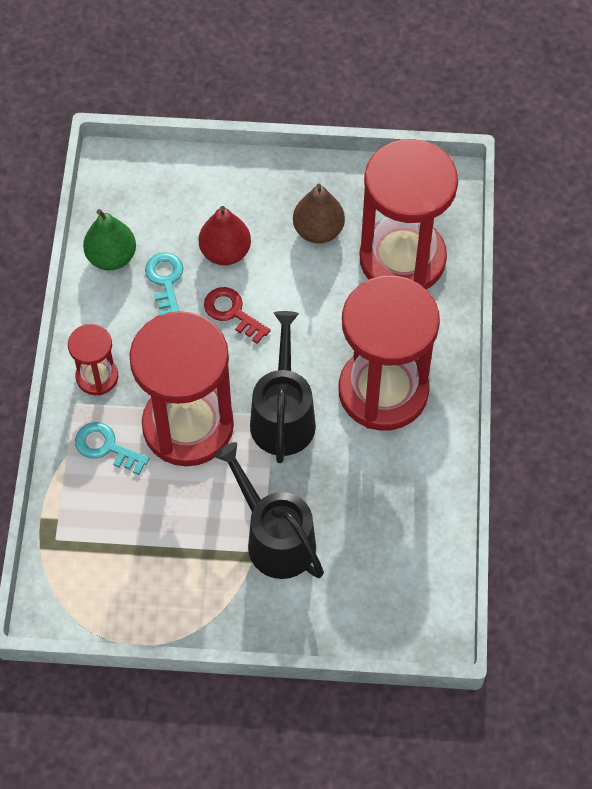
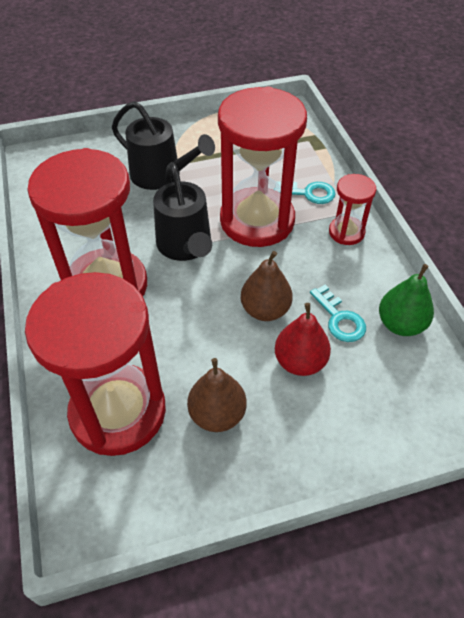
camera: 160 degrees right, 10 degrees down
(232, 312) = (265, 310): red key -> brown pear

